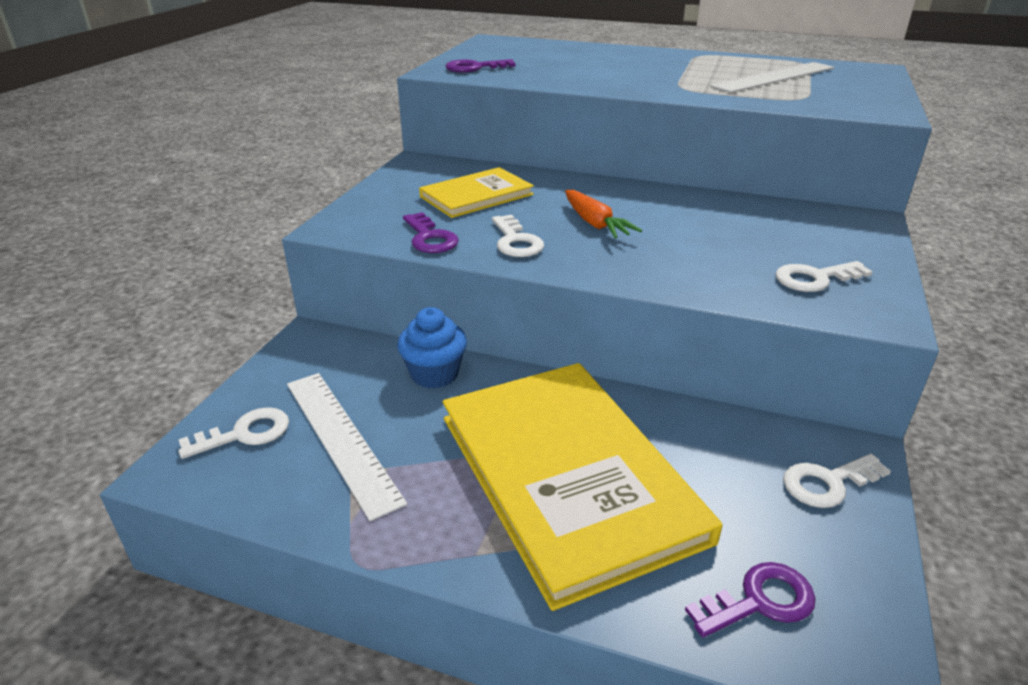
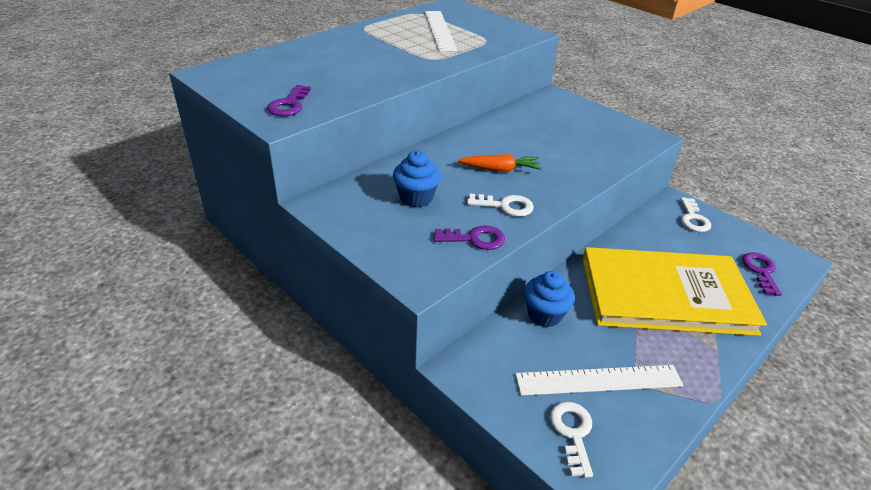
camera: 65 degrees left, 5 degrees up
(476, 196) = (416, 198): yellow book -> blue cupcake
(815, 279) = (609, 135): white key -> none

